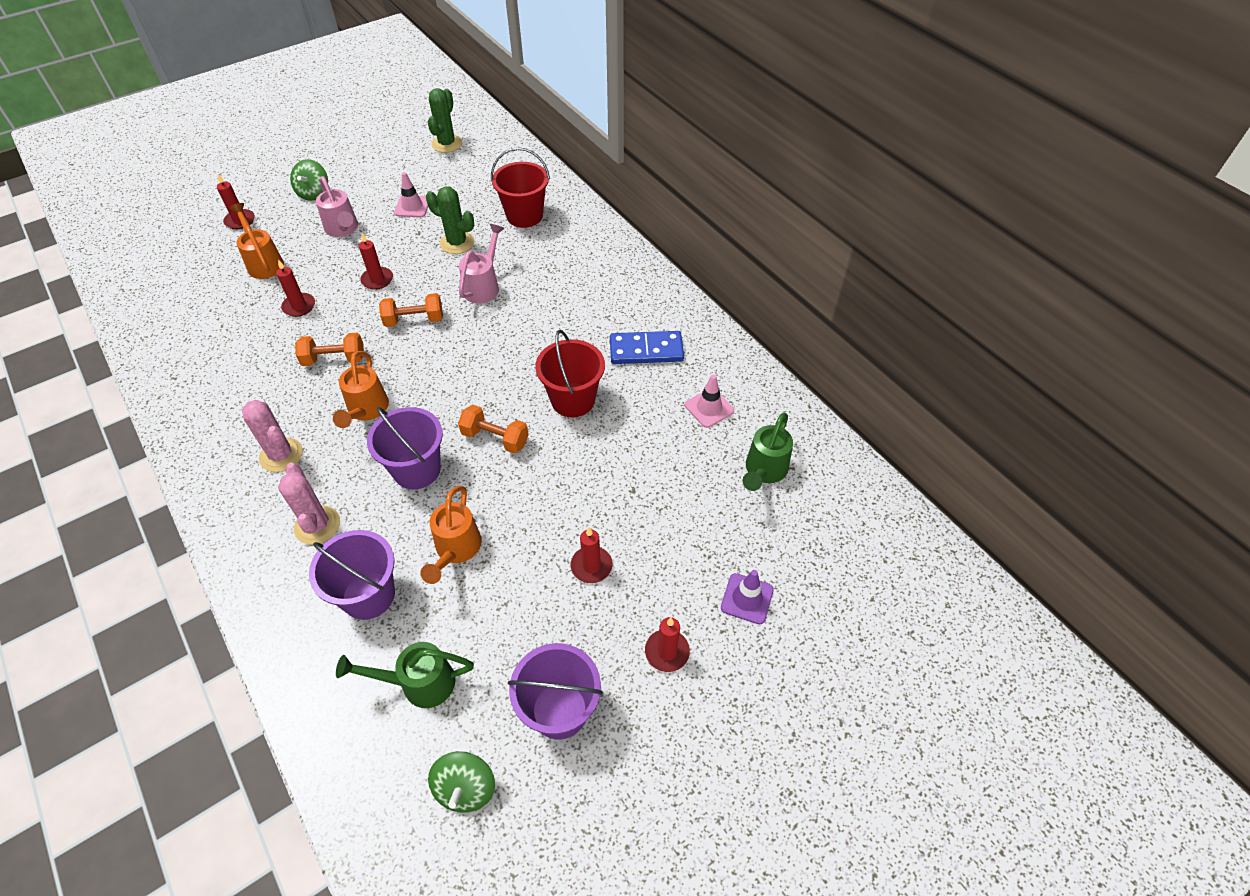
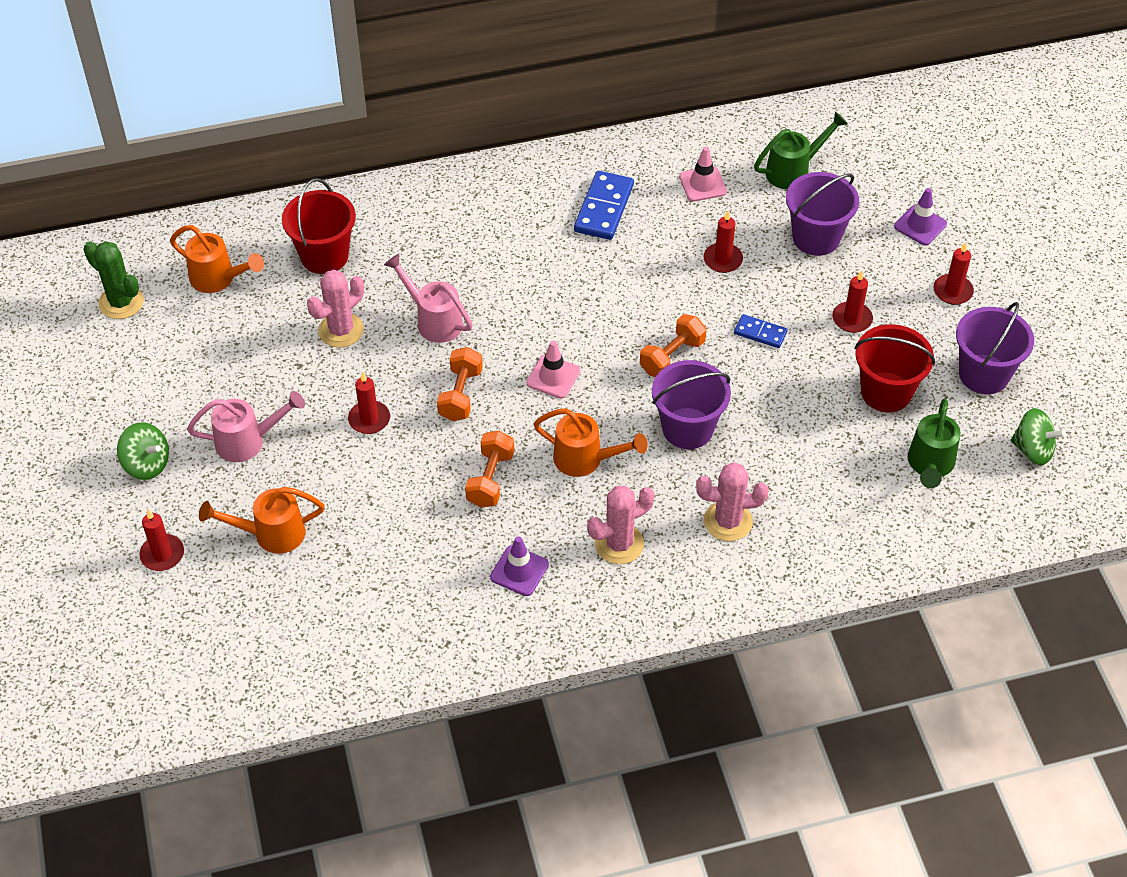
camera: 70 degrees left, 0 degrees up
(246, 400) = (519, 571): none -> purple traffic cone
(299, 306) = (379, 504): red candle -> red candle (723, 260)
(368, 595) = (826, 490): purple bucket -> purple bucket (816, 237)
(412, 207) = (241, 362): pink traffic cone -> pink traffic cone (553, 377)
(456, 550) = (799, 414): orange watering can -> orange watering can (218, 279)
(457, 243) = (341, 330): green cactus -> pink cactus
(546, 495) = (760, 333): none -> blue domino
(573, 400) = (647, 283): red bucket -> red bucket (886, 392)
(764, 471) = (794, 171): green watering can -> green watering can turned 75 degrees counterclockwise

